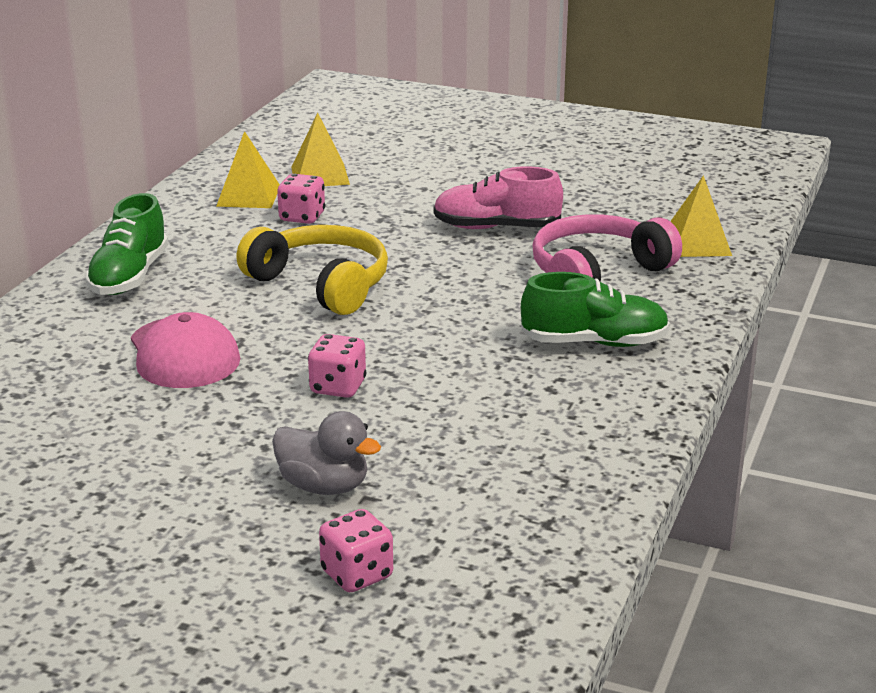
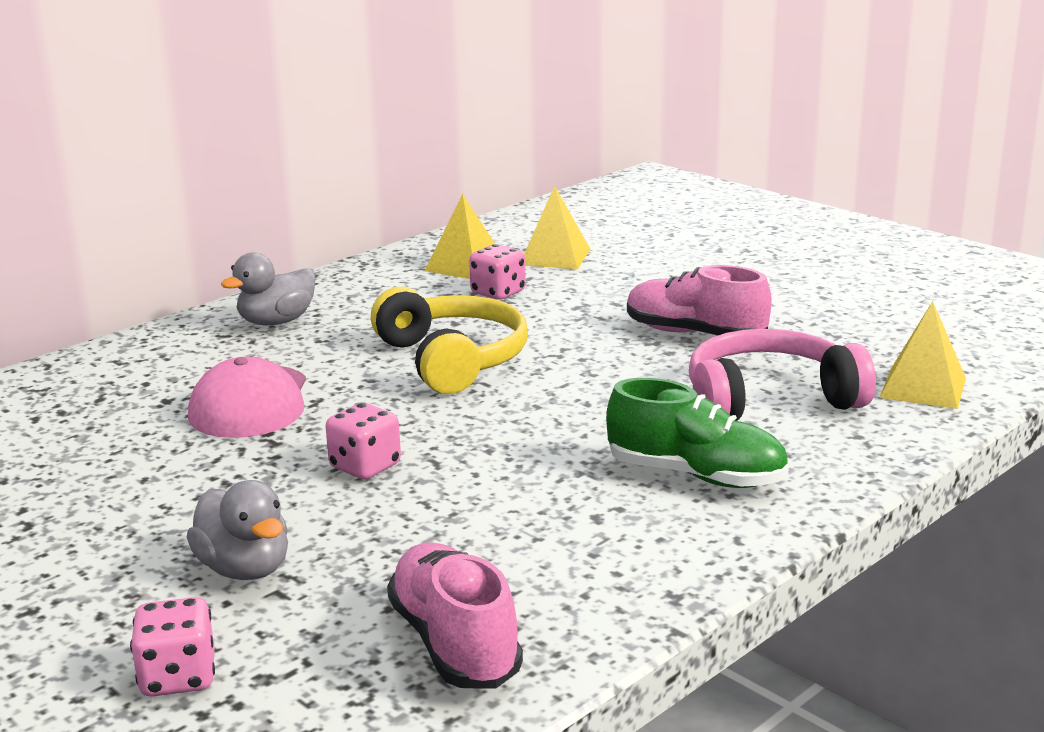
camera: 25 degrees right, 5 degrees down
(129, 276) = (276, 322): green shoe -> grey duck
(533, 501) = (454, 643): none -> pink shoe

